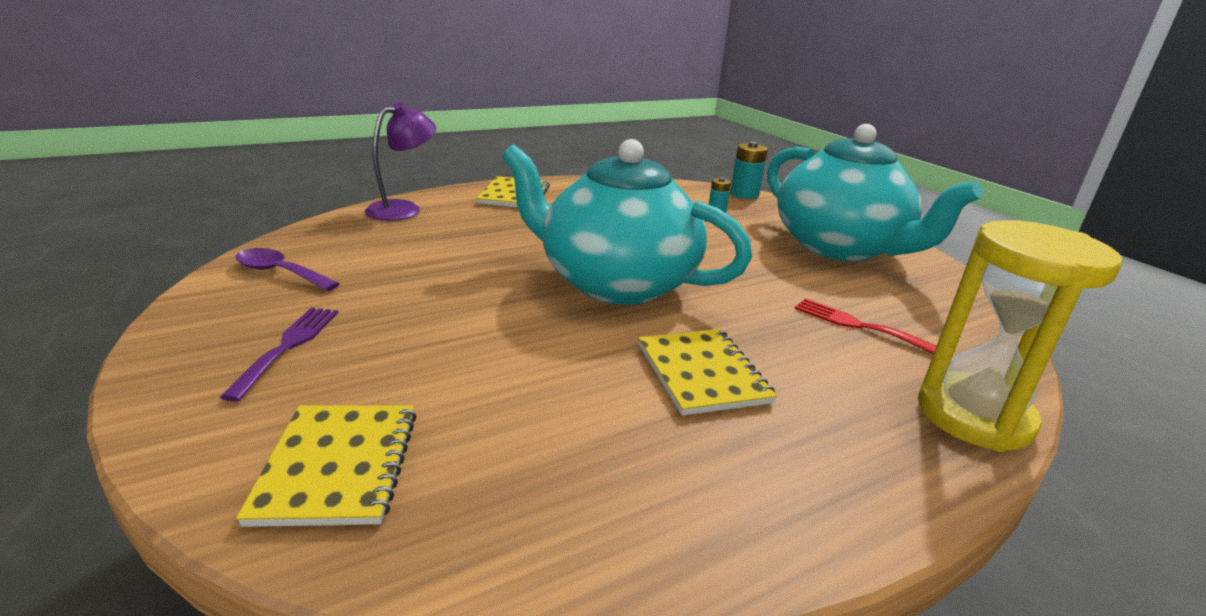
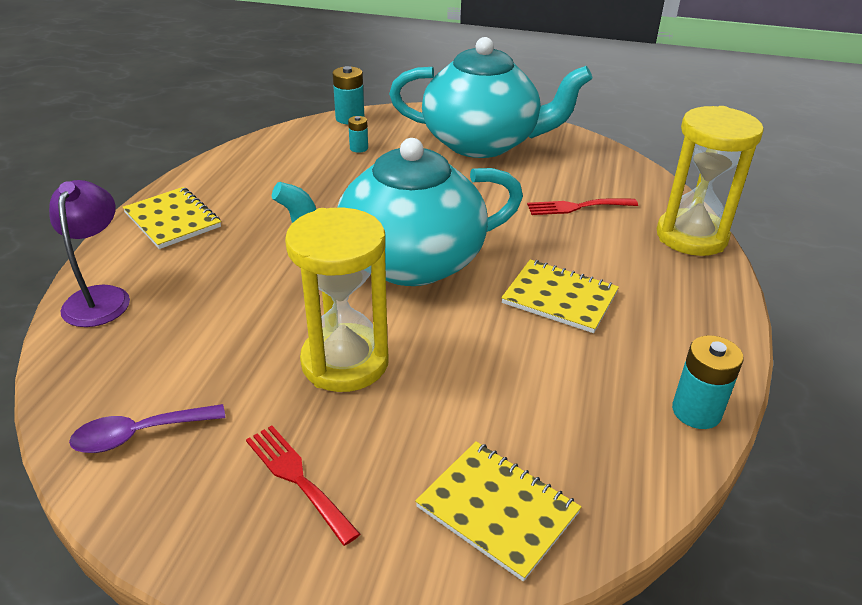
camera: 45 degrees left, 10 degrees up
(288, 346) = (297, 478): purple fork -> red fork
(451, 309) = (345, 362): none -> yellow hourglass
(665, 555) = (696, 411): none -> turquoise battery

